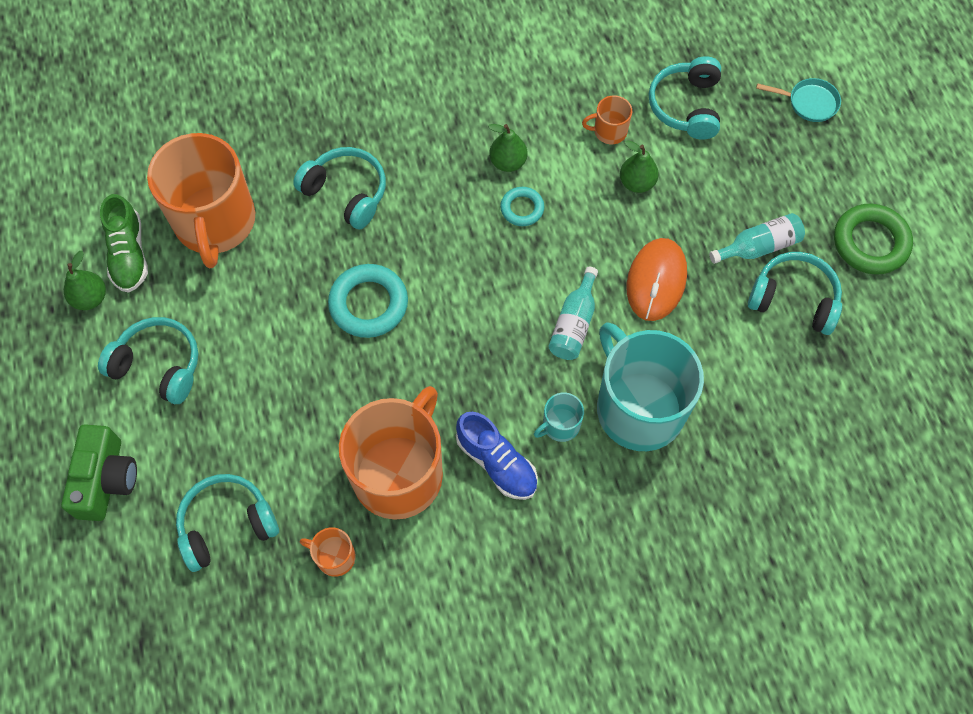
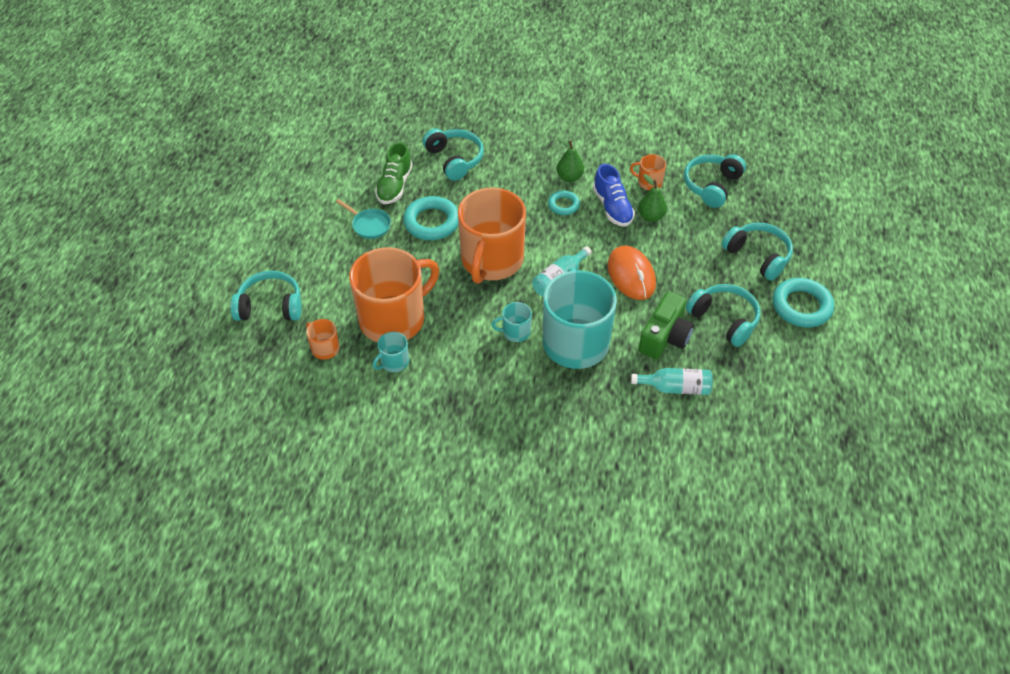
camera: 25 degrees right, 15 degrees down
(90, 298) = (266, 162): green pear -> none
(106, 479) = (215, 256): green camera -> green camera (665, 337)
(129, 254) = (303, 147): green shoe -> green shoe (395, 186)
(158, 365) = (283, 209): turquoise headphones -> turquoise headphones (758, 256)
(215, 222) = (364, 148): orange mug -> orange mug (491, 261)
(434, 537) = (394, 362): none -> turquoise mug
(497, 462) = (460, 337): blue shoe -> blue shoe (612, 207)
(656, 281) = (631, 275): orange mouse -> orange mouse turned 60 degrees counterclockwise
(758, 246) = (716, 281): turquoise bottle -> turquoise bottle (675, 388)
(808, 103) = (802, 211): turquoise pan -> turquoise pan (369, 225)
(870, 242) = (801, 306): green ring -> turquoise ring

